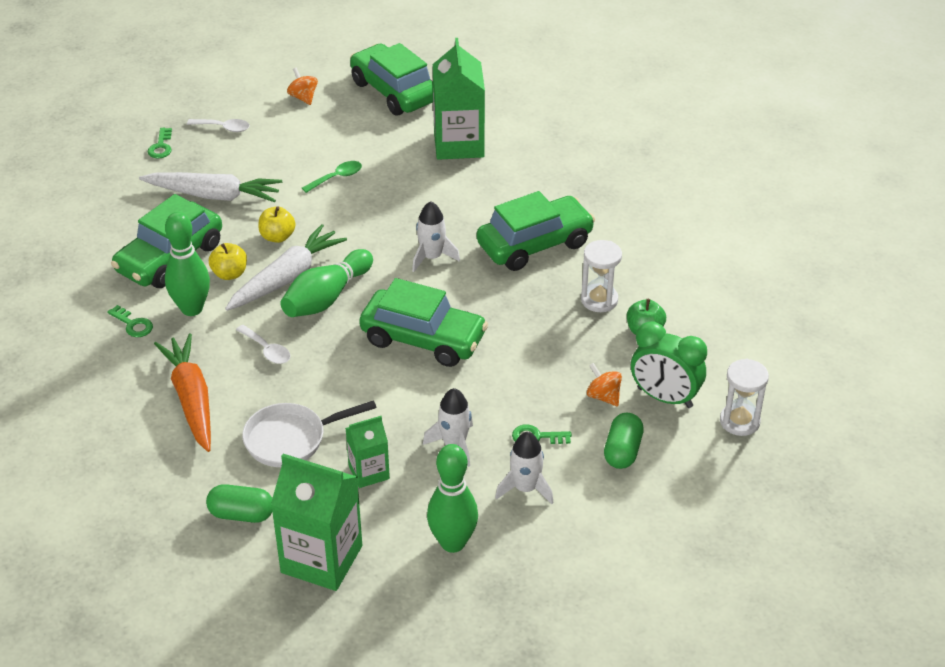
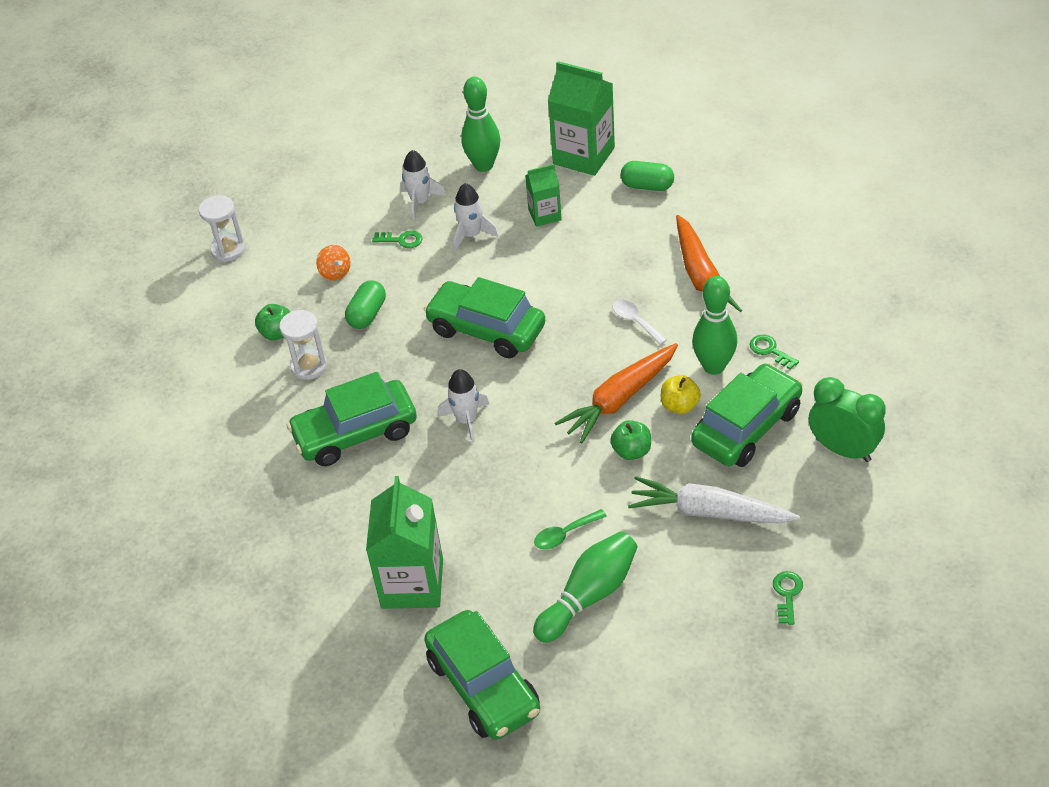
camera: 170 degrees left, 5 degrees up
(223, 128) = (711, 625): white spoon -> none
(277, 237) = (631, 451): yellow apple -> green apple
(286, 278) = (619, 399): white carrot -> orange carrot
(290, 439) = (610, 241): white pan -> none
(303, 97) = (607, 679): orange spinning top -> none
(326, 297) = (578, 375): green bowling pin -> green bowling pin (589, 596)
(622, 451) = (334, 228): green capsule -> green capsule (367, 314)
(664, 397) = (283, 271): green clock -> green clock (843, 449)

